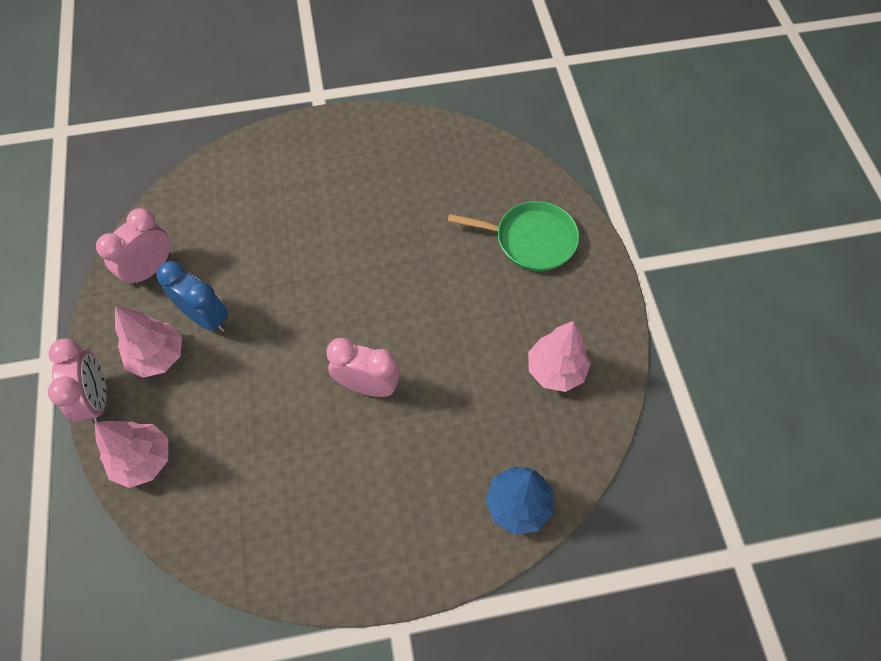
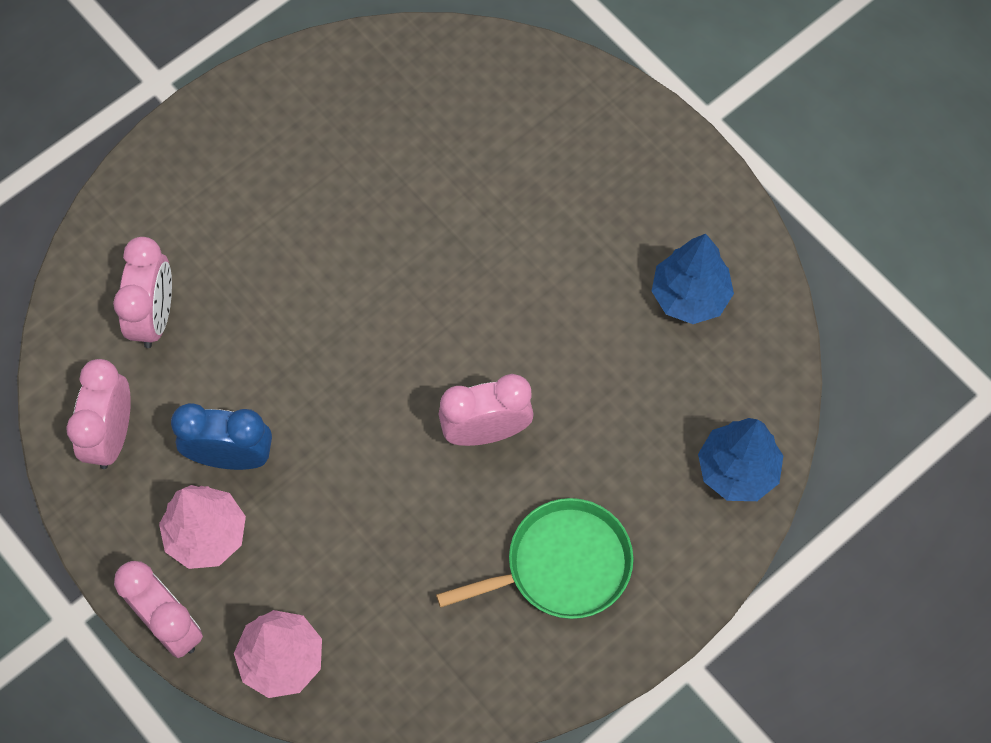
camera: 30 degrees left, 5 degrees up
(223, 216) = (154, 316): none -> pink clock
(531, 240) = (566, 148): green pan -> green pan (561, 565)
(555, 370) = (689, 296): pink tree -> blue tree

